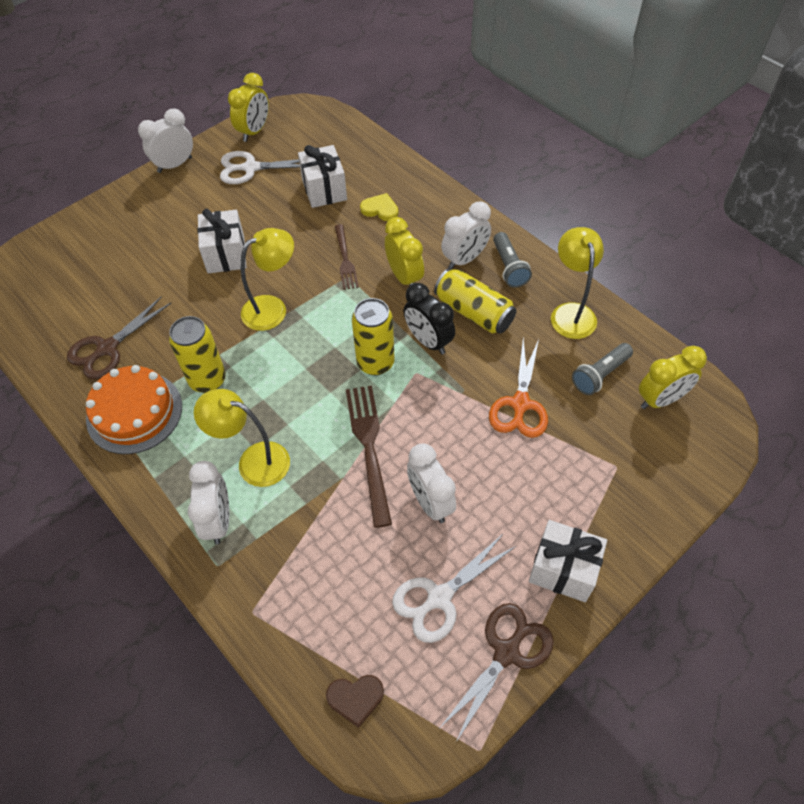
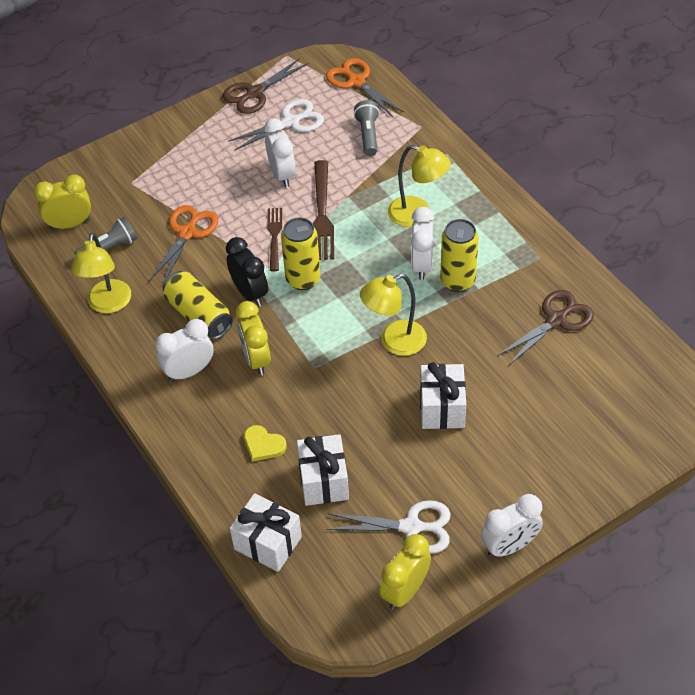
camera: 170 degrees left, 5 degrees down
(134, 412) = (522, 261): orange cake -> none
(218, 520) = (446, 179): white clock -> white clock (421, 265)
(345, 259) = (313, 386): brown fork -> brown fork (274, 236)
(355, 698) = (356, 82): brown heart -> orange scissors
(509, 267) = (147, 357): grey flashlight -> grey flashlight (368, 135)
(563, 569) = (200, 128): white gift -> white gift (268, 543)

